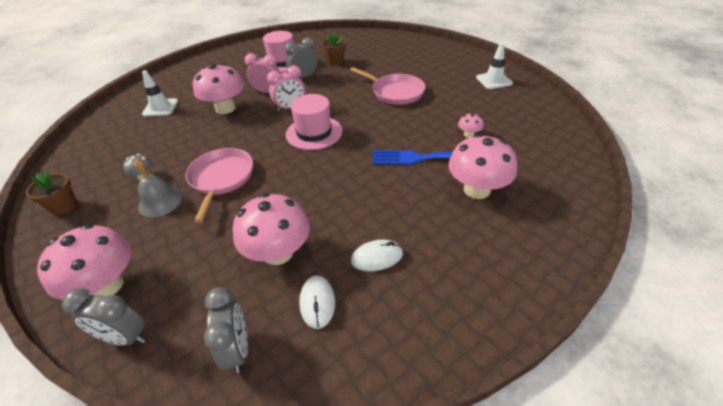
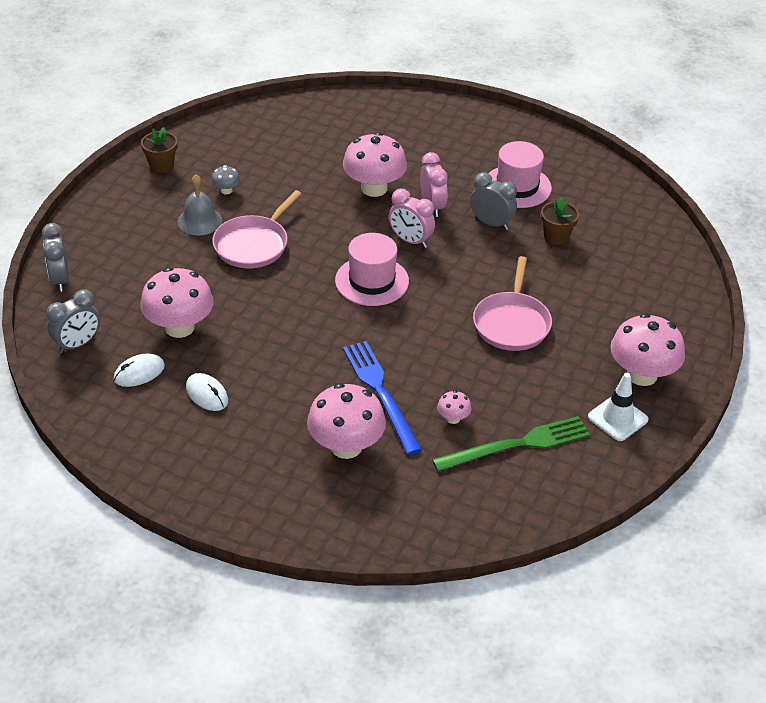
camera: 60 degrees right, 0 degrees up
(107, 285) = (97, 243): pink mushroom -> pink mushroom (642, 374)
(160, 108) = (342, 137): white traffic cone -> none
(221, 178) = (253, 245): pink pan -> pink pan turned 150 degrees clockwise
(503, 117) = (517, 445): none -> green fork

